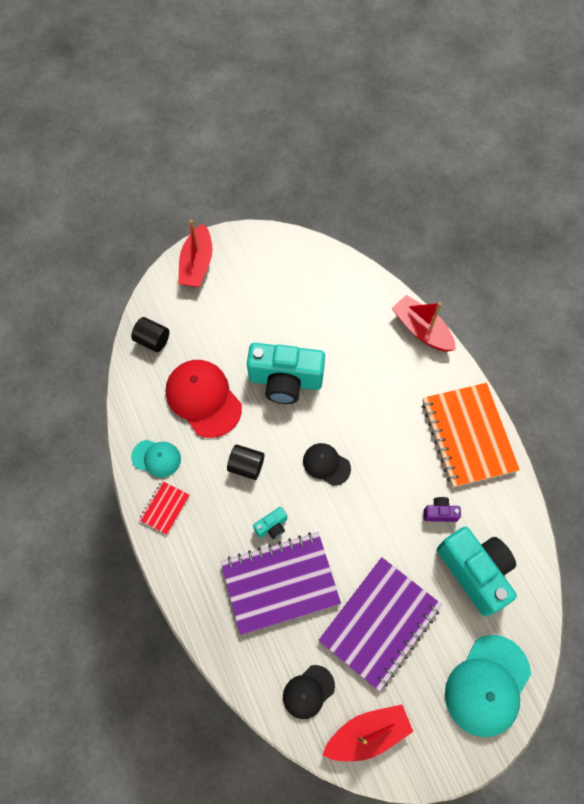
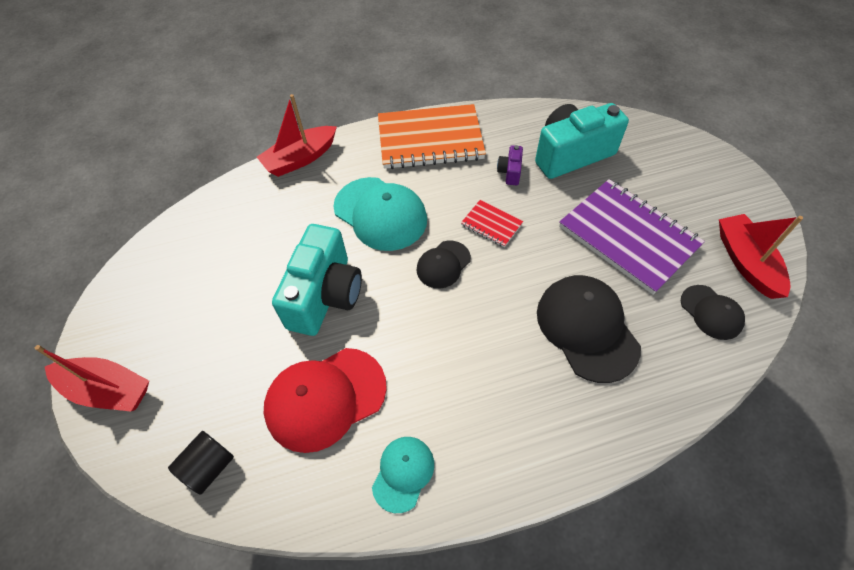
camera: 80 degrees left, 10 degrees down
(164, 508) = (480, 466): red notebook -> red notebook (491, 224)
(246, 466) = (433, 352): black cylinder -> none
(272, 526) = (516, 330): turquoise camera -> none
(280, 583) = (587, 328): purple notebook -> black cap
(487, 685) = (681, 161): turquoise cap -> turquoise cap (380, 214)

